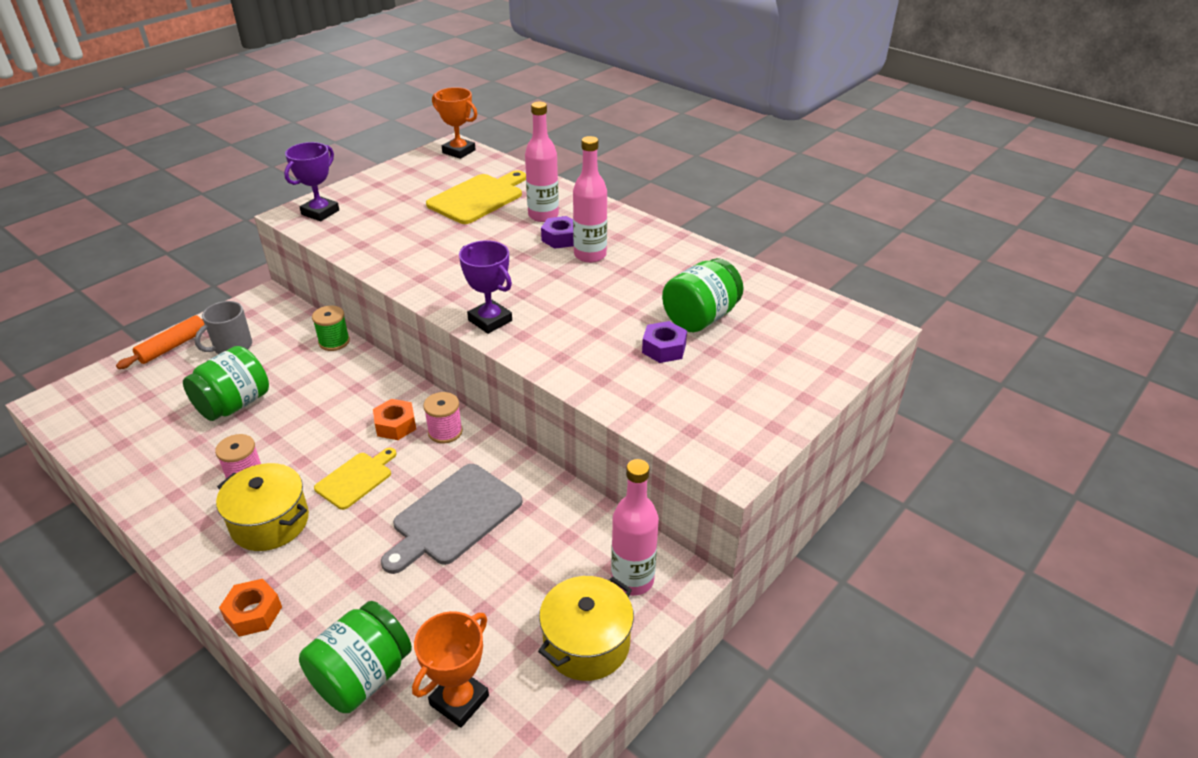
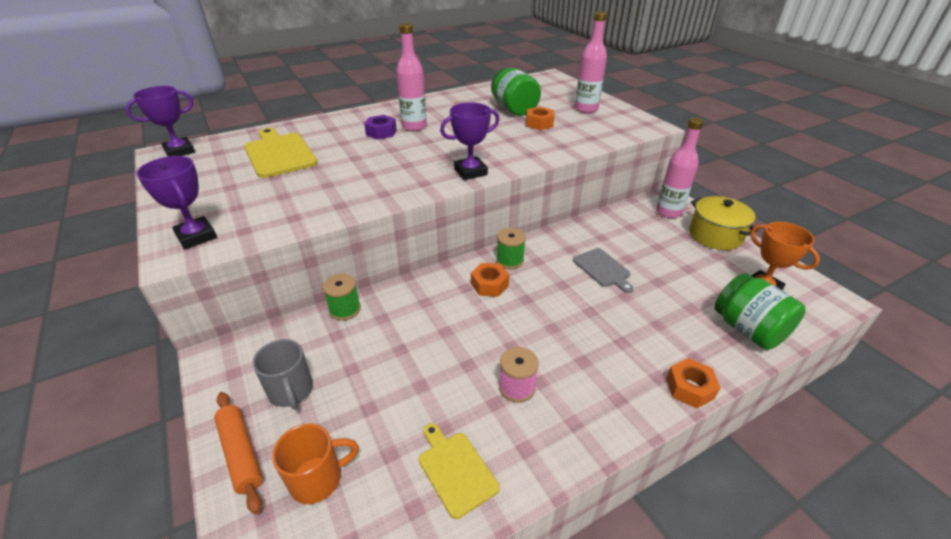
camera: 70 degrees left, 0 degrees up
(149, 389) = (318, 479): none -> orange mug
(234, 404) = (400, 392): green jar -> none
(270, 522) = (585, 372): yellow pot -> none
(356, 479) = (546, 313): yellow cutting board -> yellow cutting board (455, 470)
(445, 432) = (510, 260): pink spool -> green spool
(454, 517) = (603, 269): grey cutting board -> grey cutting board, size x0.61
(459, 151) = (179, 151): orange trophy -> purple trophy
(543, 215) = (341, 133): pink bottle -> pink bottle (586, 109)
(664, 348) = (539, 123): purple nut -> orange nut

